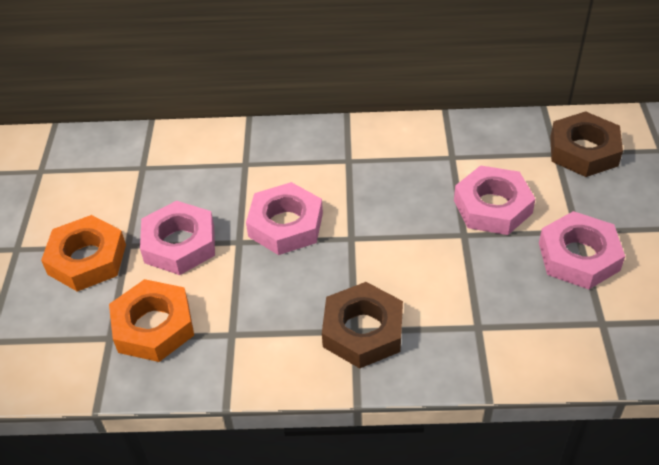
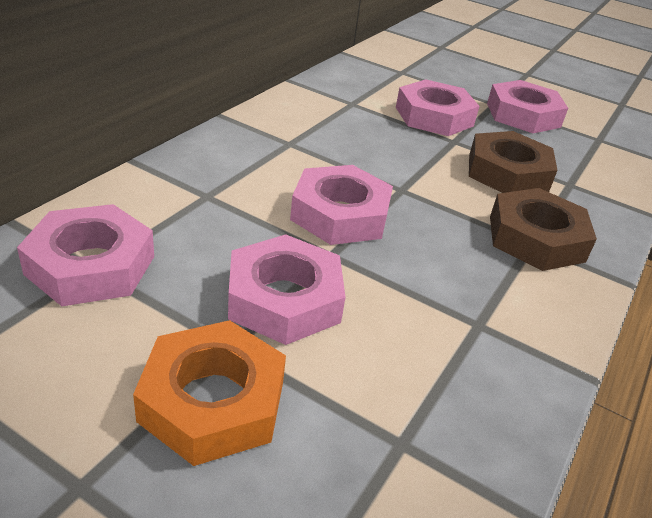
camera: 65 degrees left, 10 degrees down
(143, 165) = (91, 265): none -> pink nut
(153, 326) = (415, 386): orange nut -> none
(583, 151) = (411, 64): brown nut -> brown nut (507, 172)

